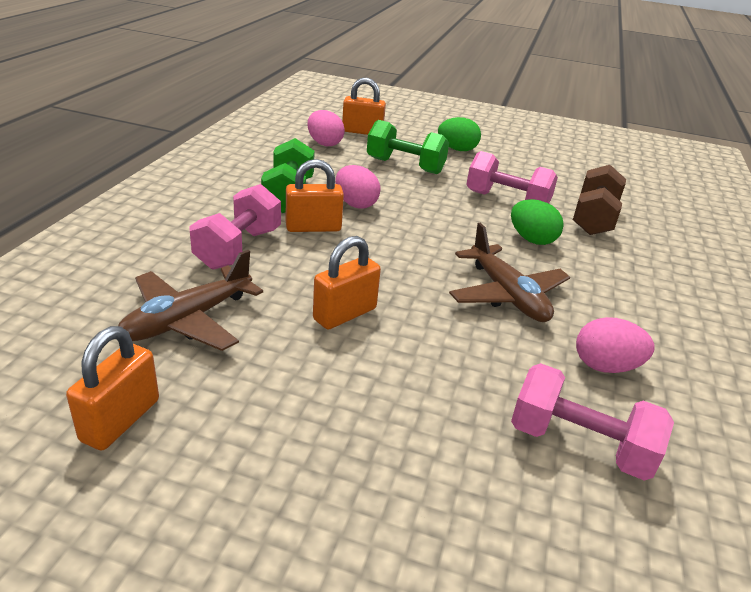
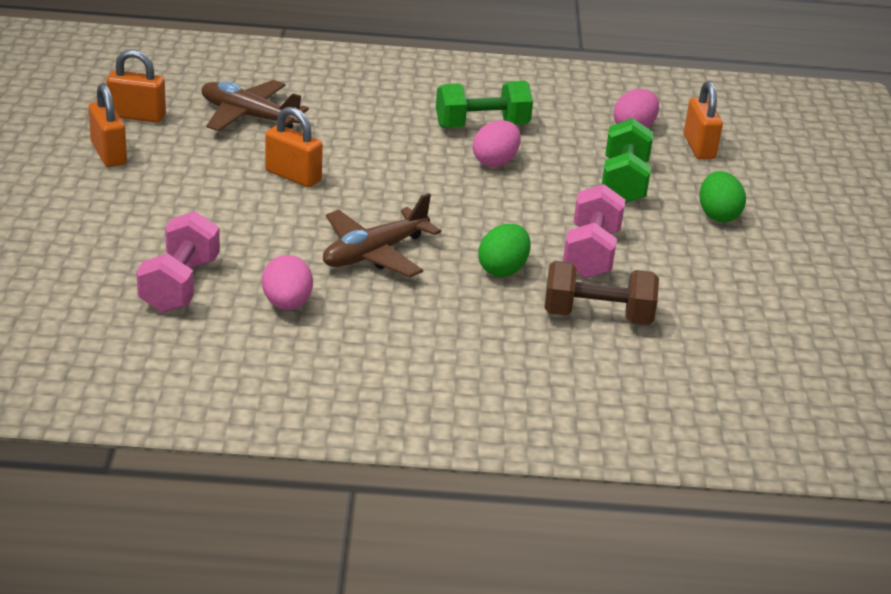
camera: 75 degrees right, 0 degrees up
(238, 248) = (362, 118): pink dumbbell -> none
(313, 227) = (426, 146): orange padlock -> orange padlock (109, 154)

